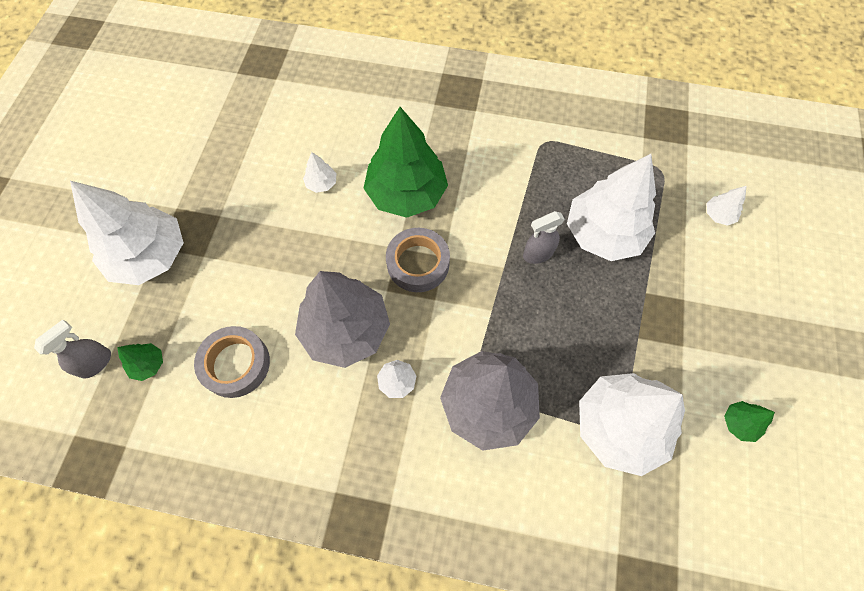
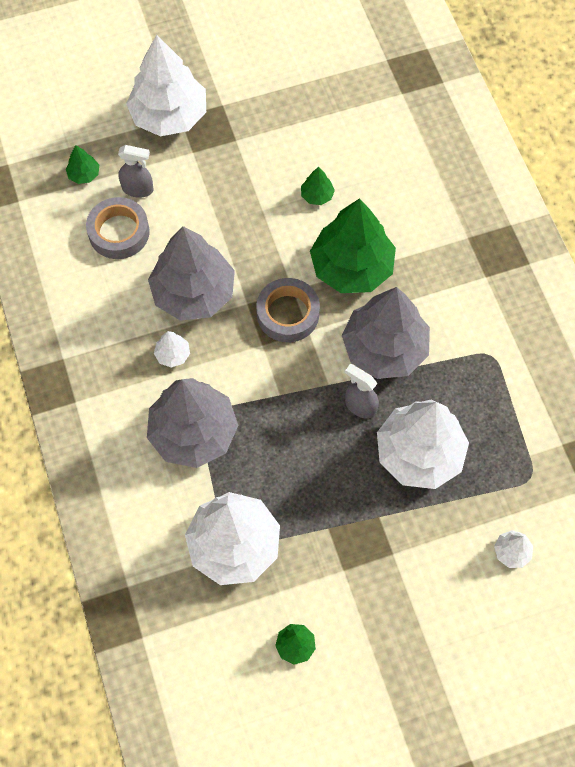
camera: 60 degrees right, 0 degrees up
(96, 363) = (65, 140): grey spray bottle -> grey spray bottle (138, 189)
(321, 183) = (317, 195): white tree -> green tree
(496, 209) = (385, 348): none -> grey tree

